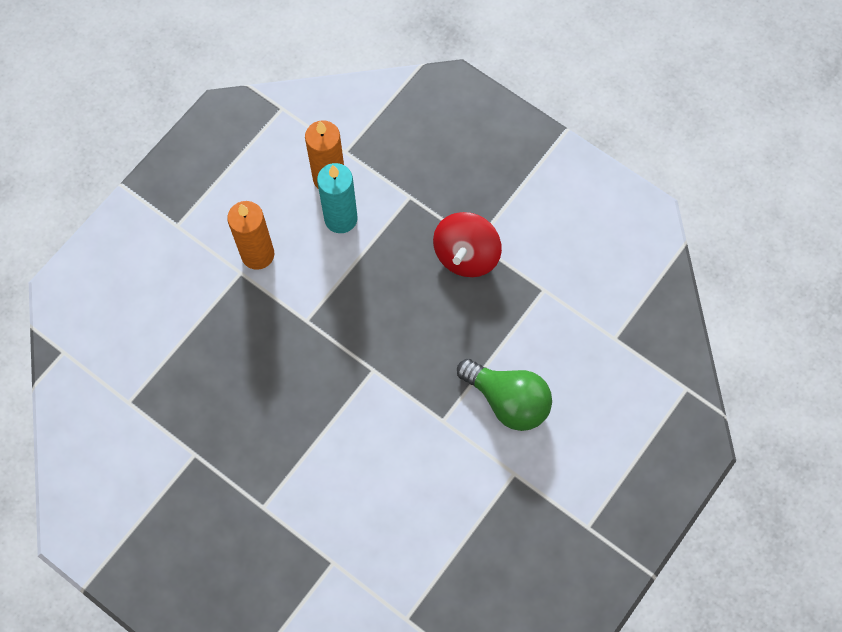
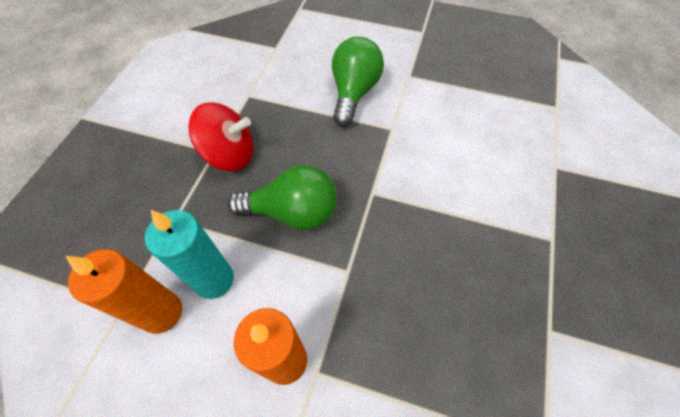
camera: 110 degrees left, 10 degrees down
(379, 294) = (293, 212): none -> green light bulb

